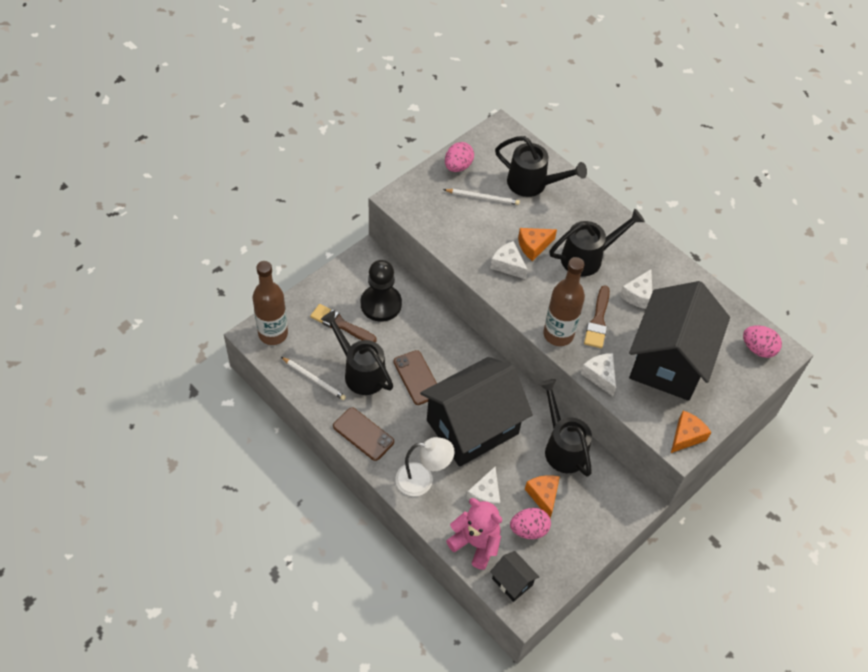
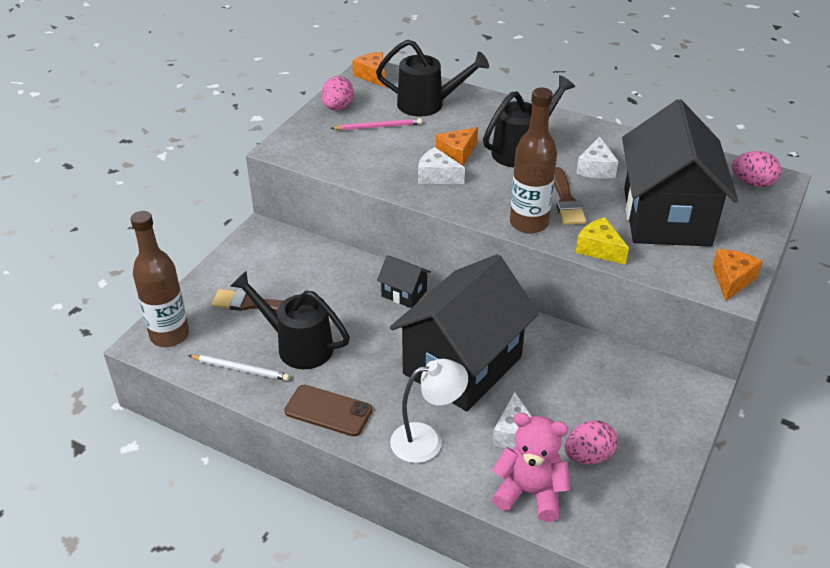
camera: 15 degrees left, 15 degrees down
(381, 304) = (295, 272): black pawn -> none
(417, 378) = (371, 333): brown phone -> none
(482, 198) = (378, 127): white pencil -> pink pencil
(512, 582) = (600, 524): black house -> black house (404, 293)
(543, 496) = (586, 413): orange cheese -> orange cheese (372, 76)
(562, 447) = (580, 356): black watering can -> none
(600, 376) = (599, 249): white cheese -> yellow cheese

